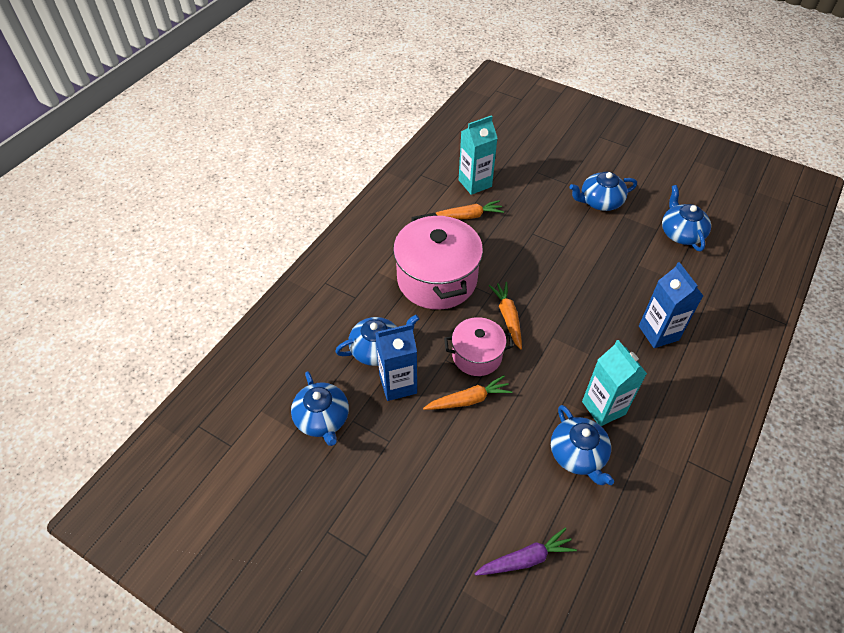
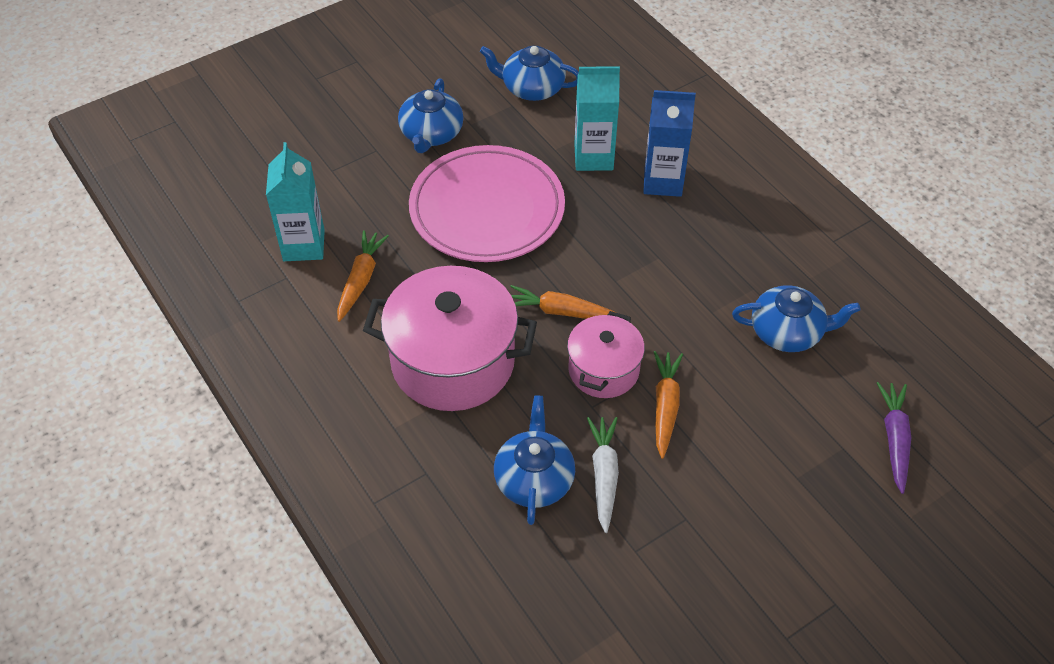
camera: 65 degrees left, 0 degrees up
(322, 419) = (616, 587): blue teapot -> none
(398, 384) = (604, 475): blue carton -> white carrot
(561, 250) = (487, 209): none -> pink plate
(603, 408) = (738, 280): turquoise carton -> turquoise carton (593, 157)

